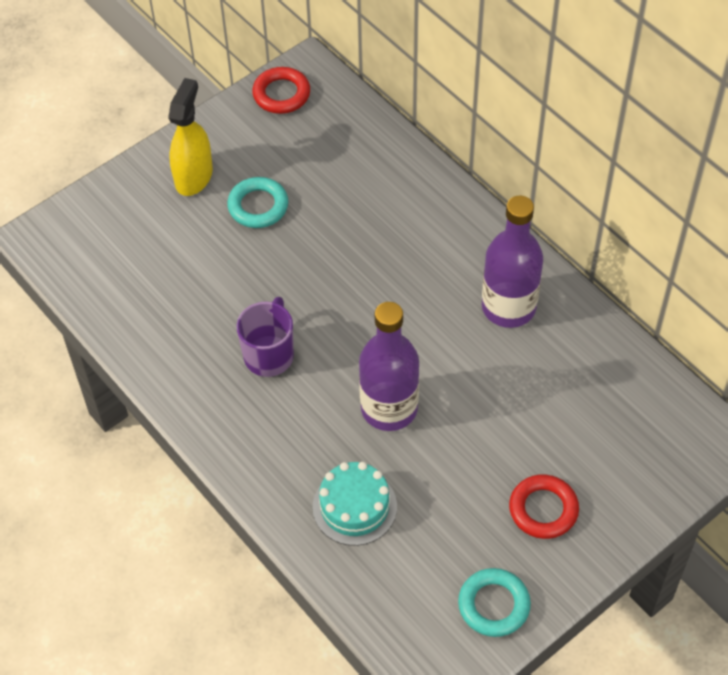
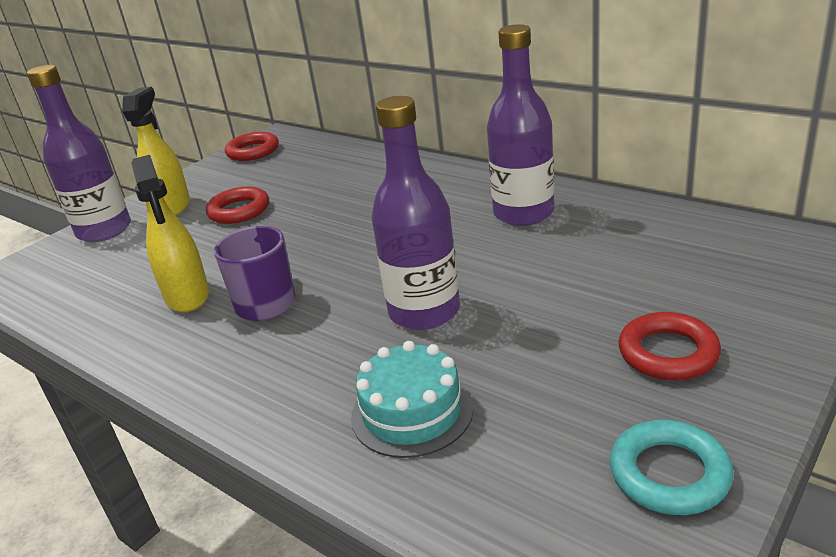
camera: 10 degrees left, 25 degrees down
(130, 193) = (104, 230): none -> purple bottle
(205, 323) = (187, 296): none -> yellow spray bottle
(258, 206) = (239, 210): turquoise ring -> red ring

